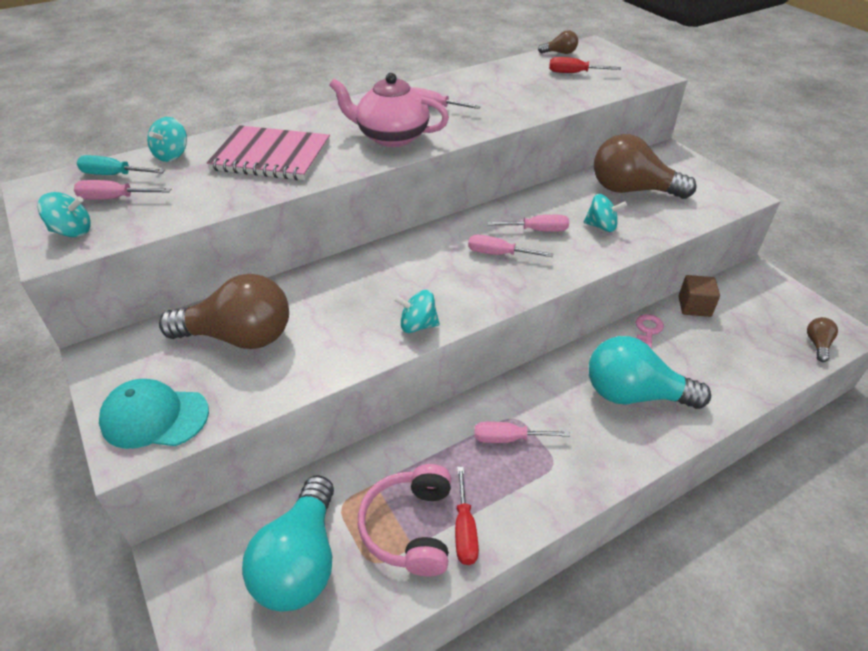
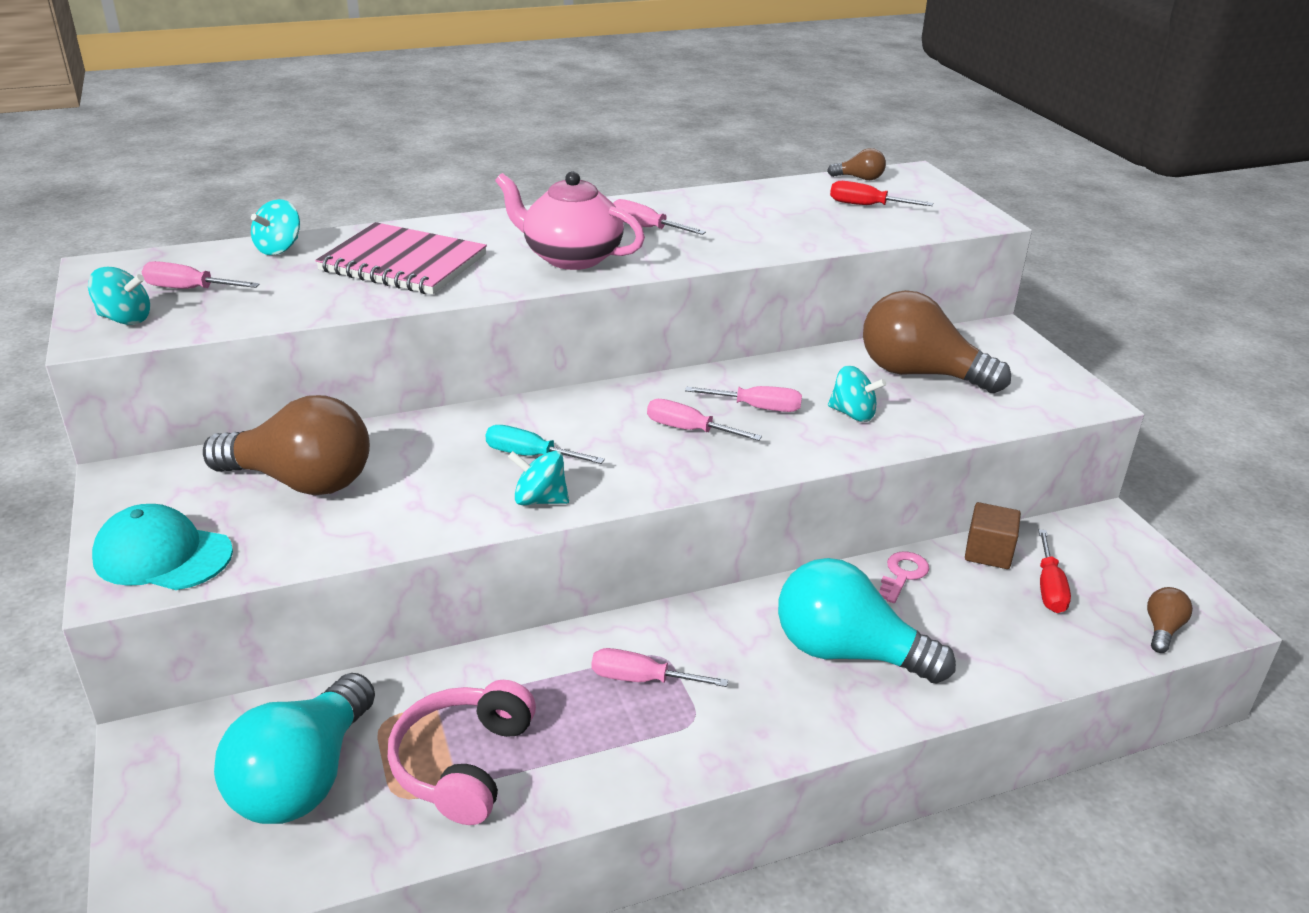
camera: 10 degrees right, 10 degrees down
(114, 175) = (199, 263): turquoise screwdriver -> turquoise screwdriver (530, 455)
(464, 530) = (536, 779): red screwdriver -> red screwdriver (1049, 587)

